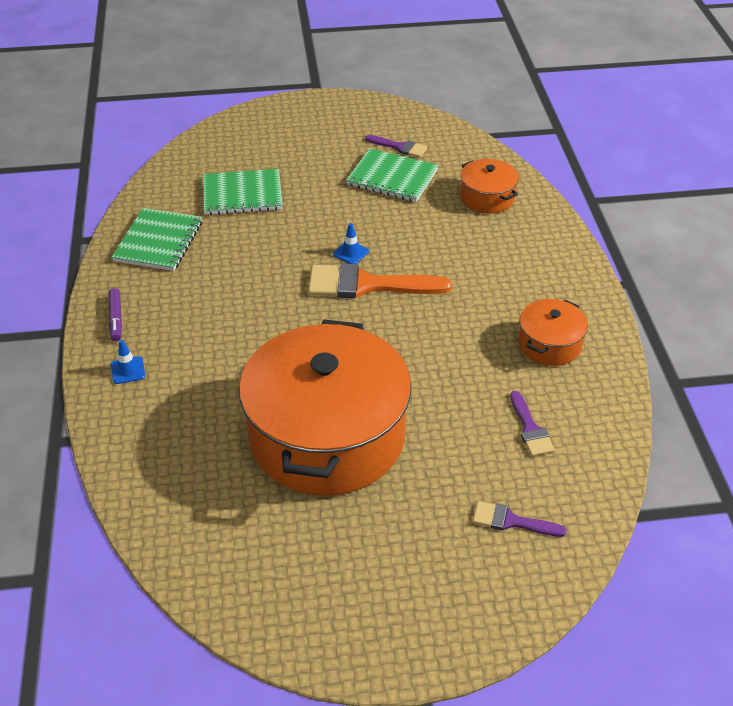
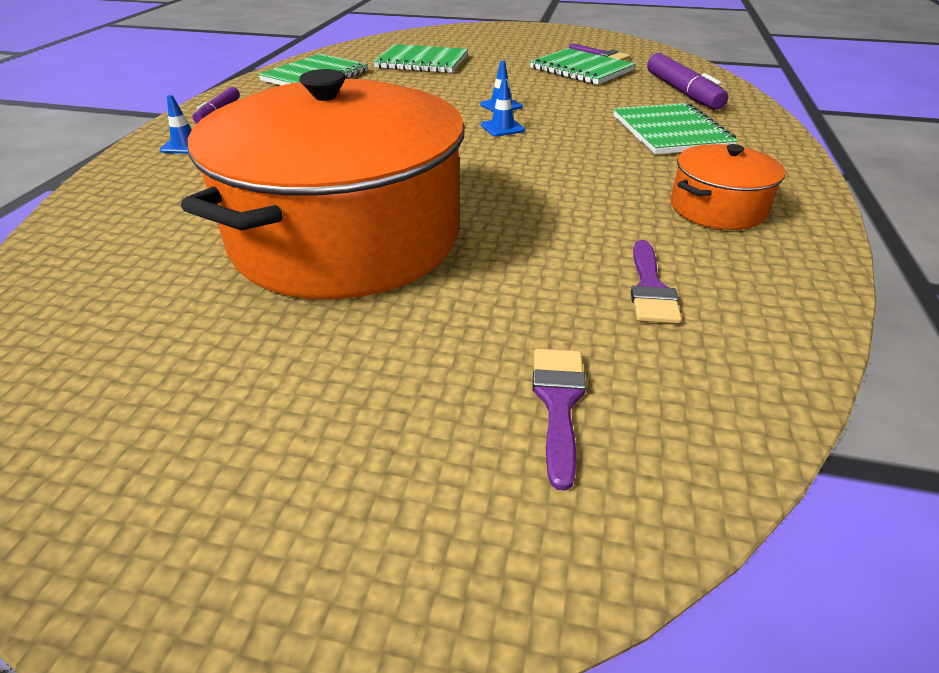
camera: 20 degrees right, 5 degrees down
(367, 285) = (502, 128): orange brush -> blue traffic cone
(487, 198) = (682, 92): orange pot -> purple marker
(495, 260) = (670, 132): none -> green notebook
(511, 521) = (558, 403): purple brush -> purple brush turned 60 degrees clockwise

